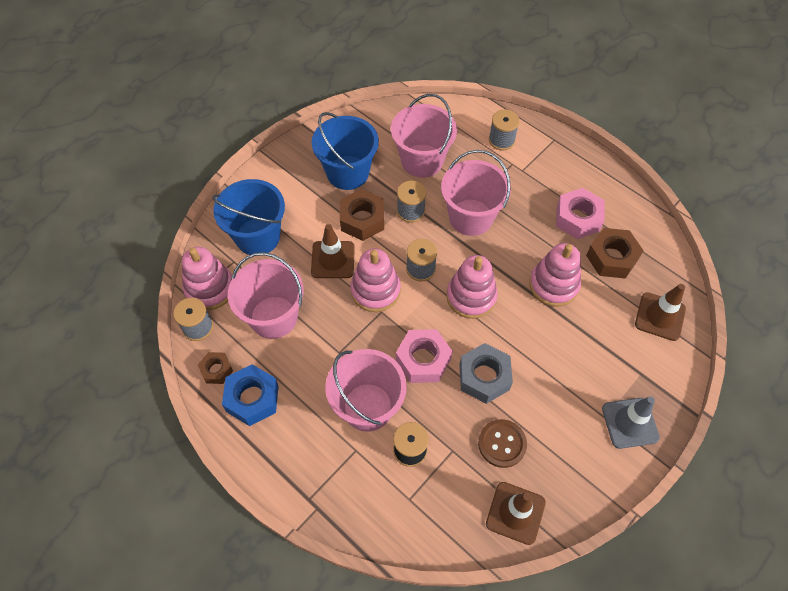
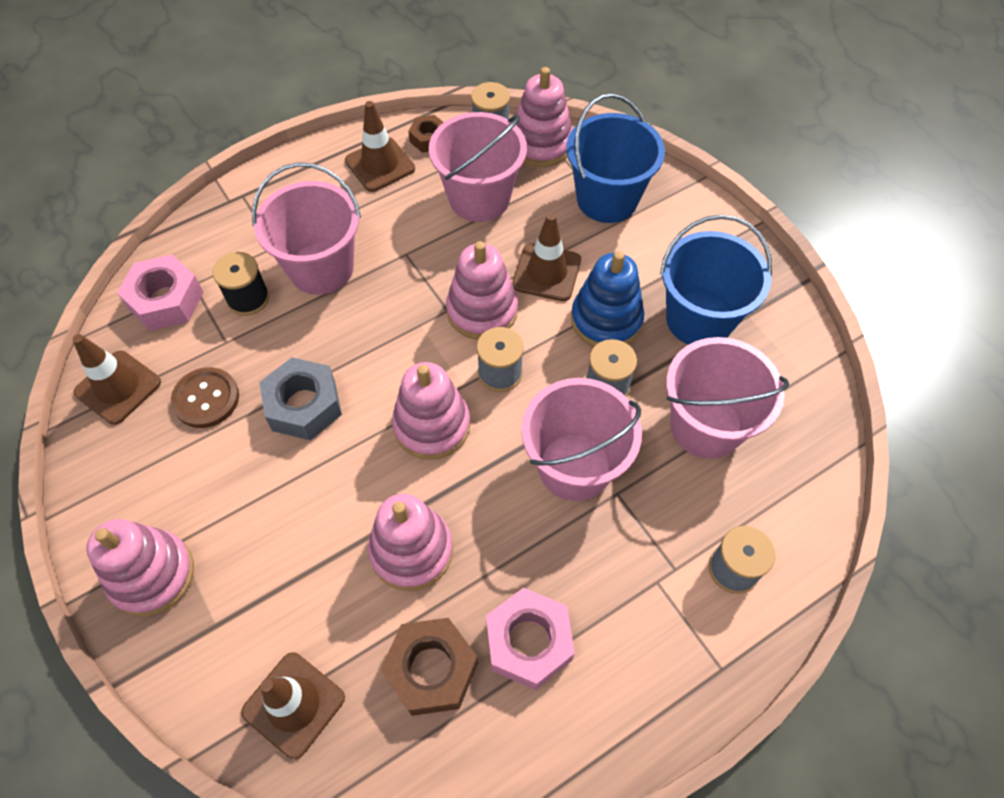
camera: 105 degrees right, 0 degrees up
(252, 398) = (380, 165): blue nut -> brown traffic cone
(362, 220) = (606, 320): brown nut -> blue stacking toy
(423, 360) = (358, 341): pink nut -> pink nut (166, 300)
(630, 423) = (152, 574): grey traffic cone -> pink stacking toy

